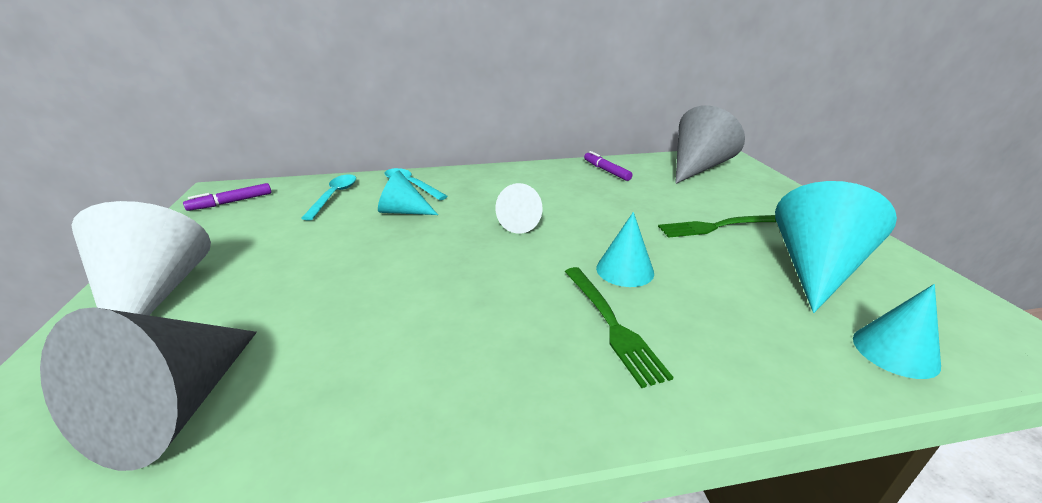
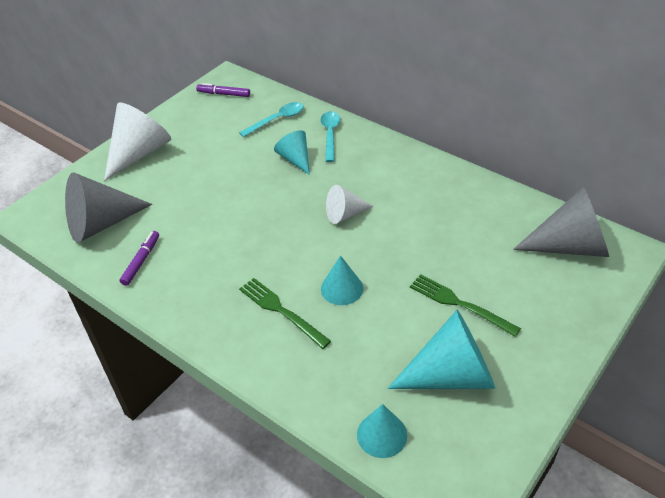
camera: 50 degrees right, 15 degrees up
(606, 171) = (485, 201): purple marker -> purple marker (141, 261)
(611, 324) = (281, 311): green fork -> green fork turned 105 degrees clockwise

